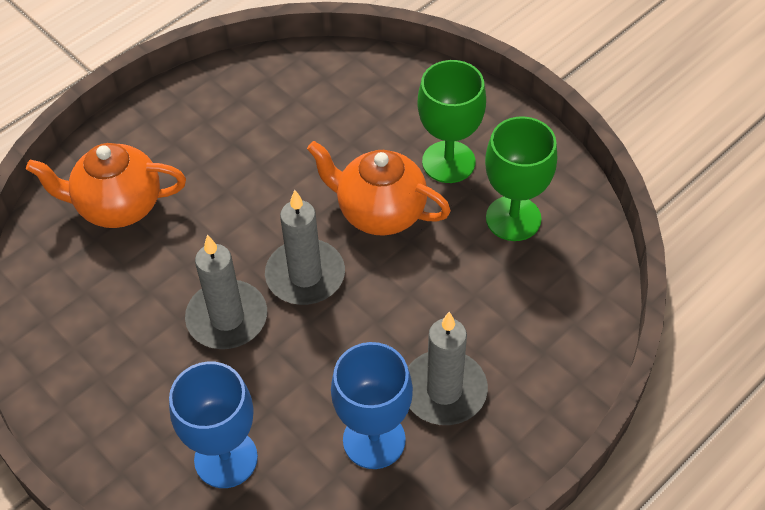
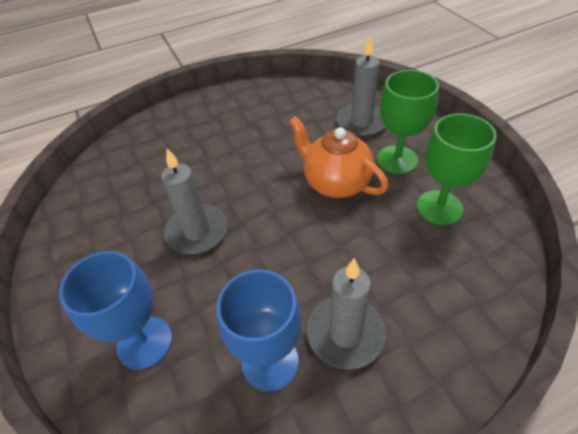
camera: 20 degrees right, 5 degrees down
(118, 206) = (163, 146): orange teapot -> none
(305, 275) = (265, 214): grey candle -> grey candle (361, 122)

